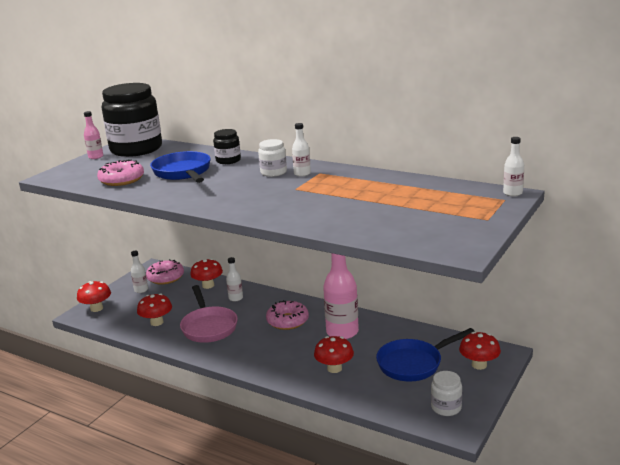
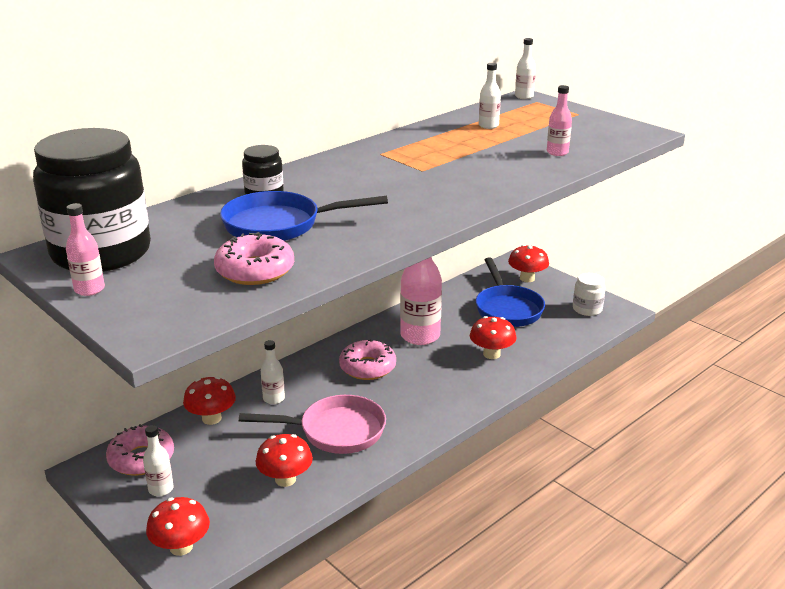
camera: 75 degrees left, 5 degrees up
(273, 172) = (350, 174): white jar -> none
(302, 174) = (373, 161): white bottle -> white bottle (488, 126)
(370, 223) = (557, 152): none -> pink bottle

